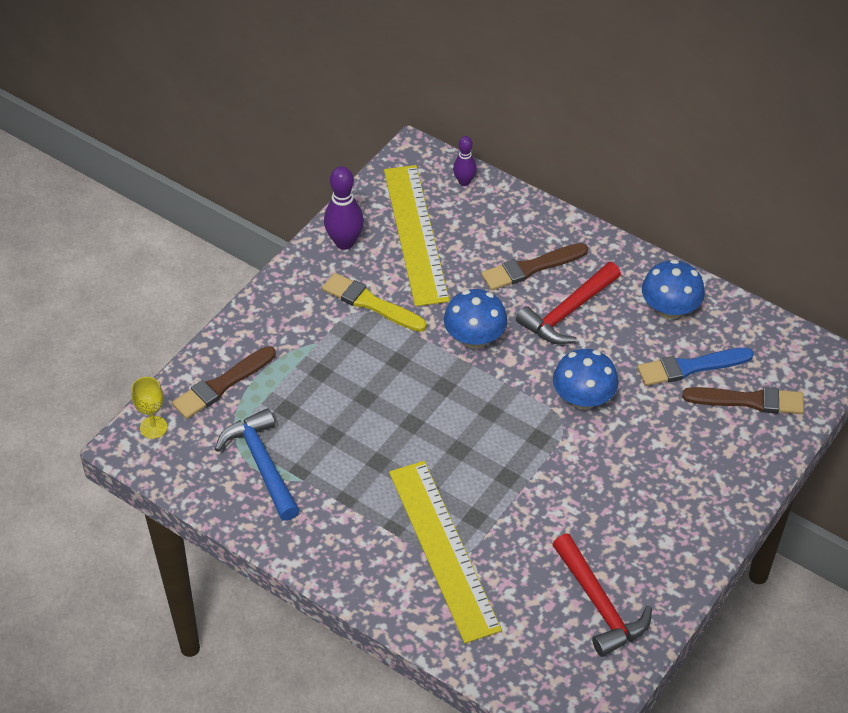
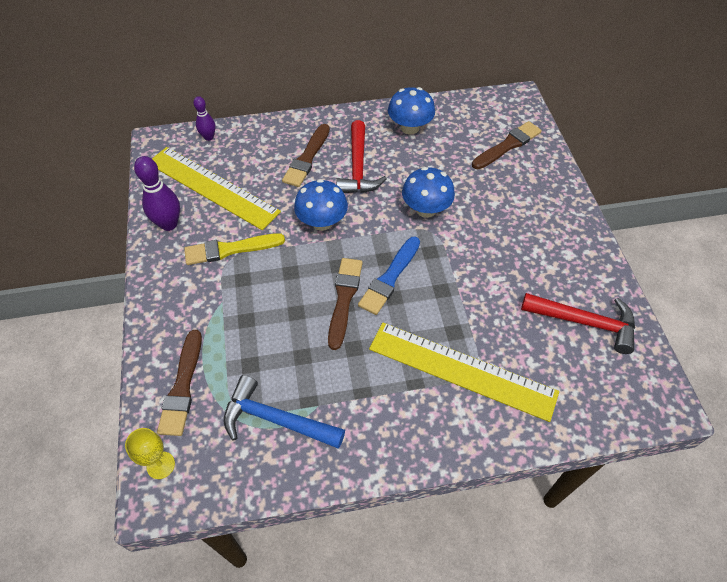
camera: 45 degrees left, 5 degrees up
(416, 417) = (344, 299): none -> brown brush
(690, 367) = (458, 150): blue brush -> blue brush (390, 278)

